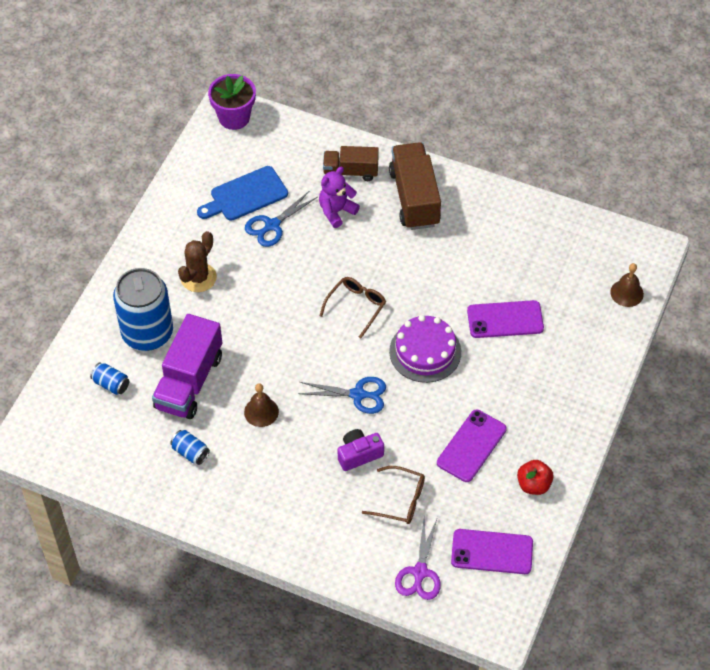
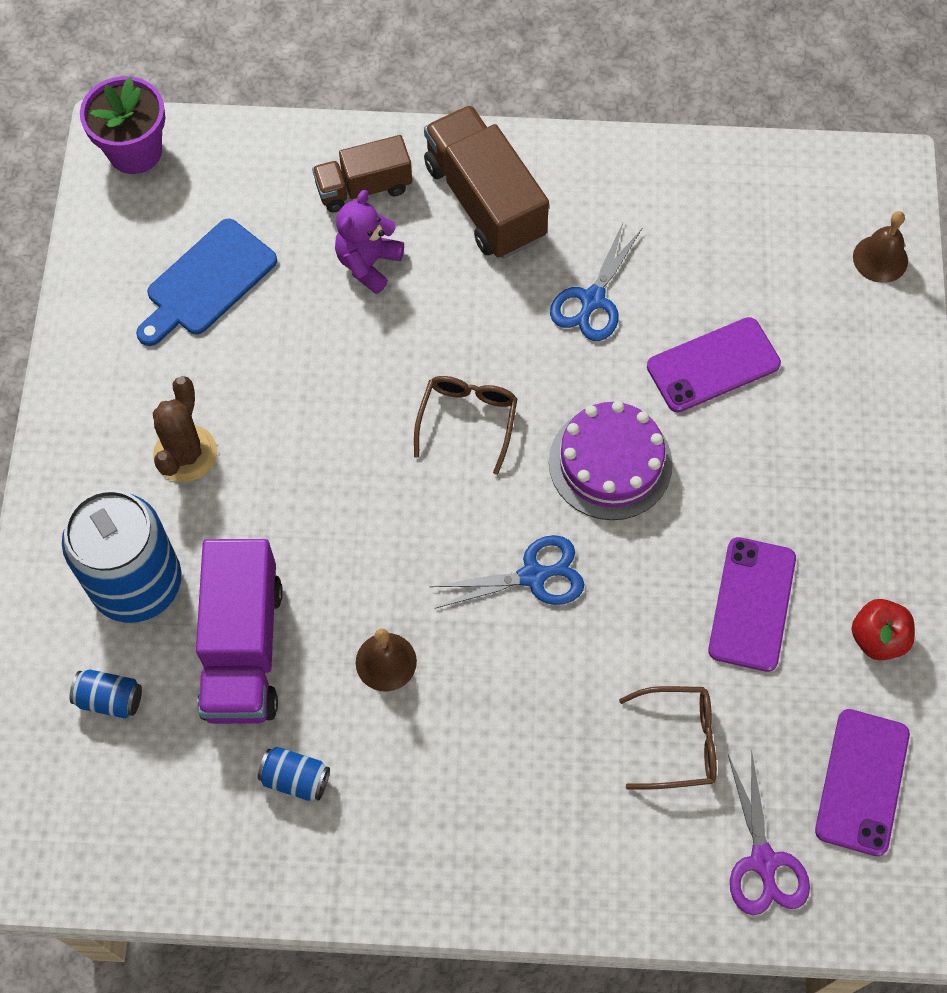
camera: 20 degrees left, 10 degrees up
(272, 225) = (272, 321): blue scissors -> blue scissors (592, 300)
(359, 454) = (578, 683): purple camera -> none
(492, 552) = (862, 782): purple phone -> purple phone turned 60 degrees counterclockwise

